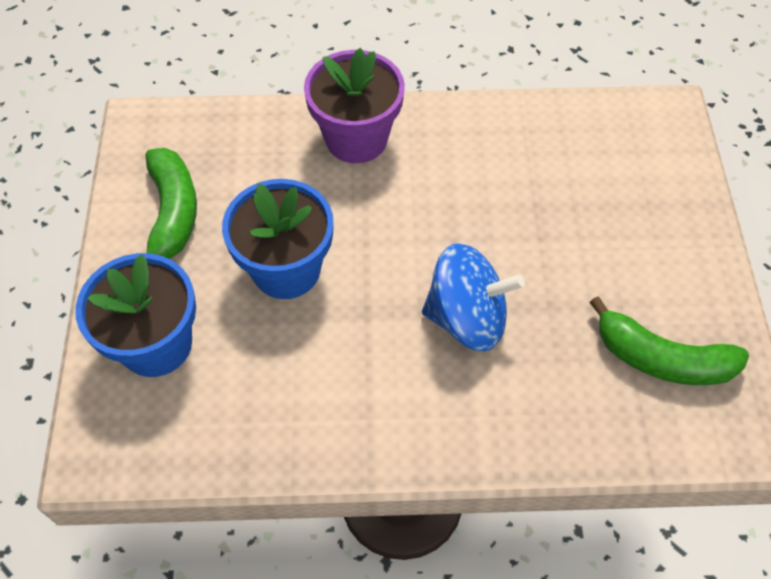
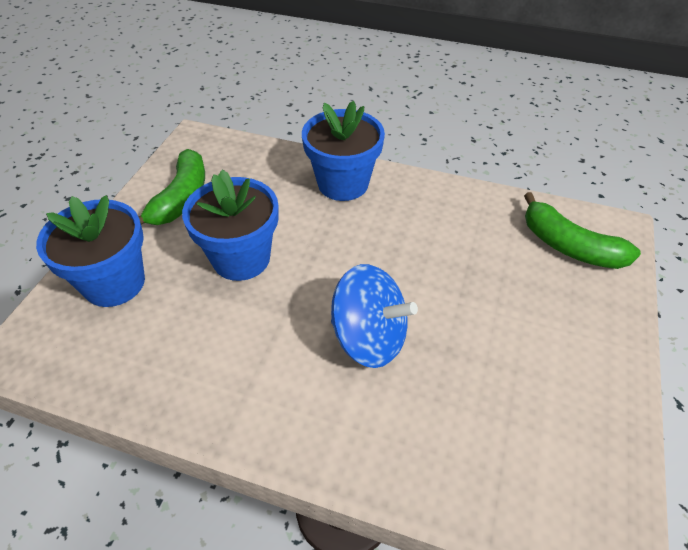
camera: 20 degrees right, 10 degrees down
(356, 138) = (343, 183): purple flower pot -> blue flower pot
(662, 359) = (539, 431): green banana -> green banana (569, 246)

